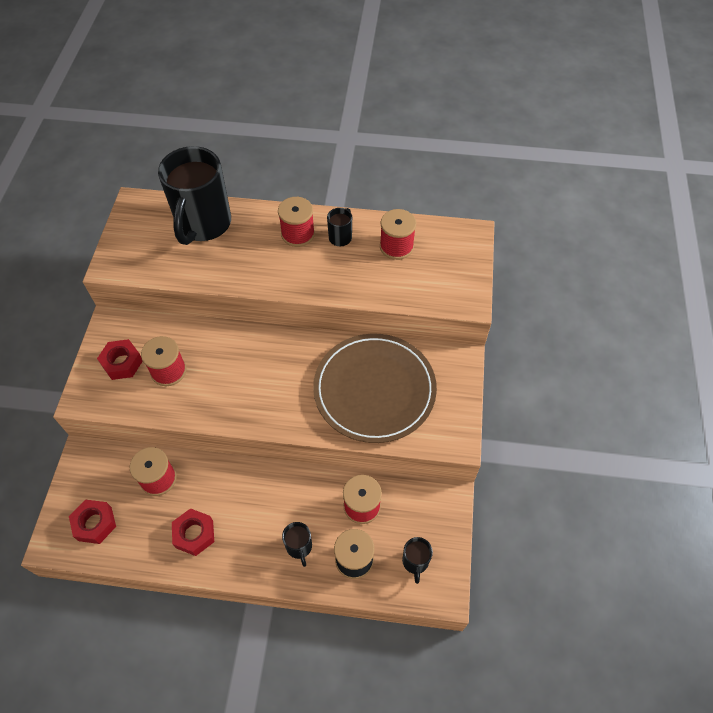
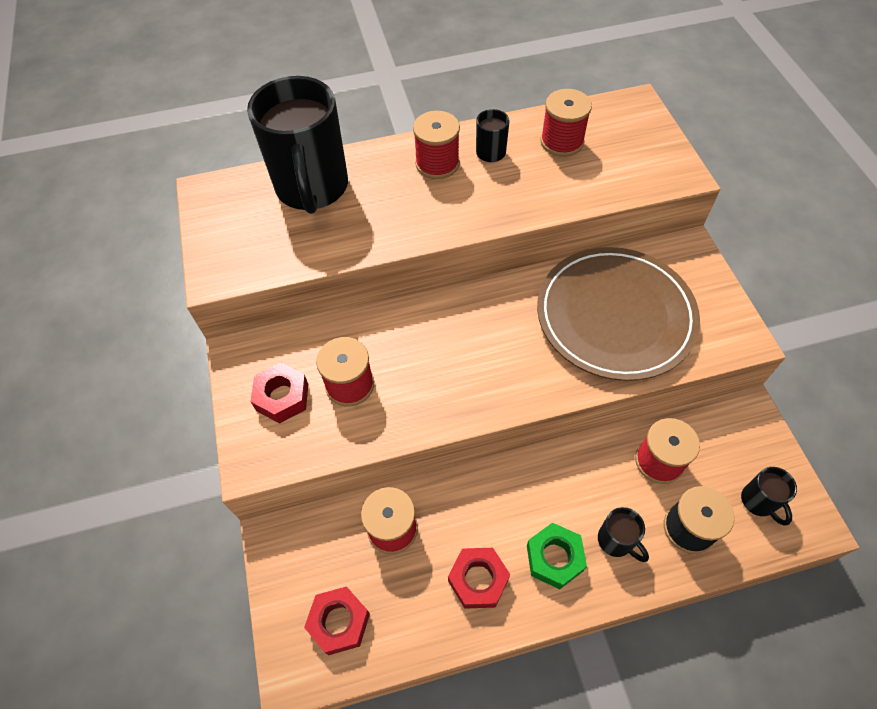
camera: 20 degrees left, 0 degrees up
(251, 541) = (554, 558): none -> green nut

